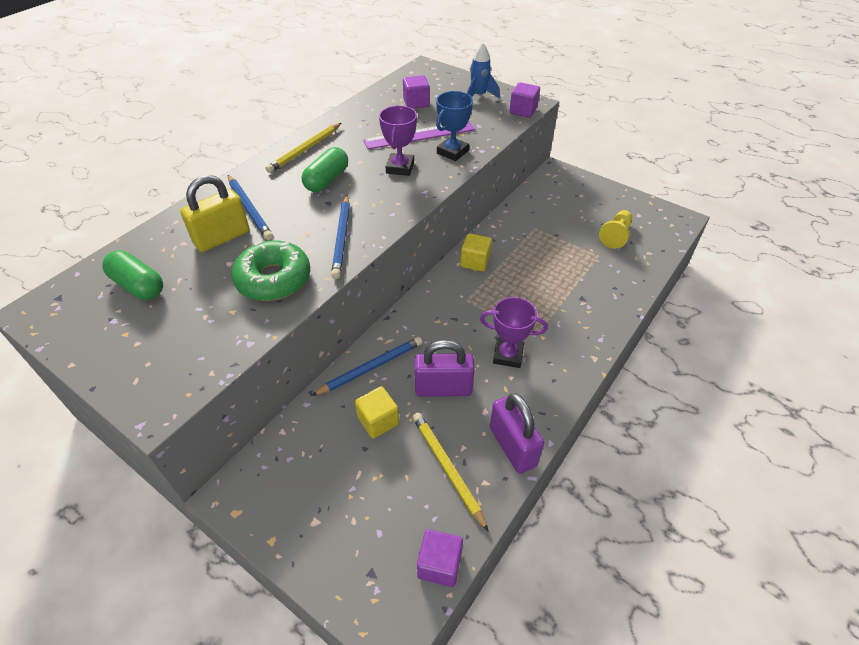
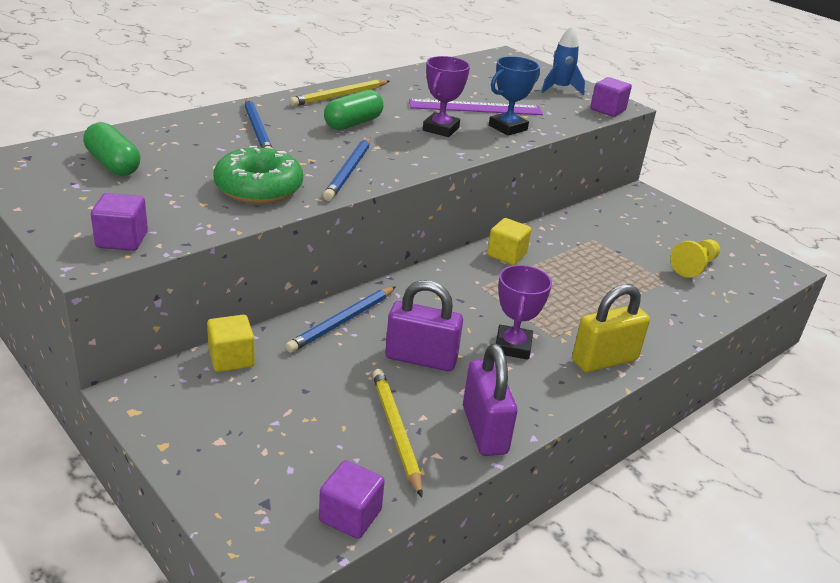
camera: 10 degrees right, 15 degrees down
(222, 238) = (218, 146): yellow padlock -> yellow padlock (604, 360)
(371, 368) = (342, 321): blue pencil -> blue pencil turned 150 degrees clockwise
(378, 421) = (331, 370): yellow cube -> yellow cube (231, 358)
(416, 103) = (483, 82): purple cube -> purple cube (122, 240)
(508, 355) = (512, 346): purple trophy -> purple trophy turned 75 degrees clockwise

